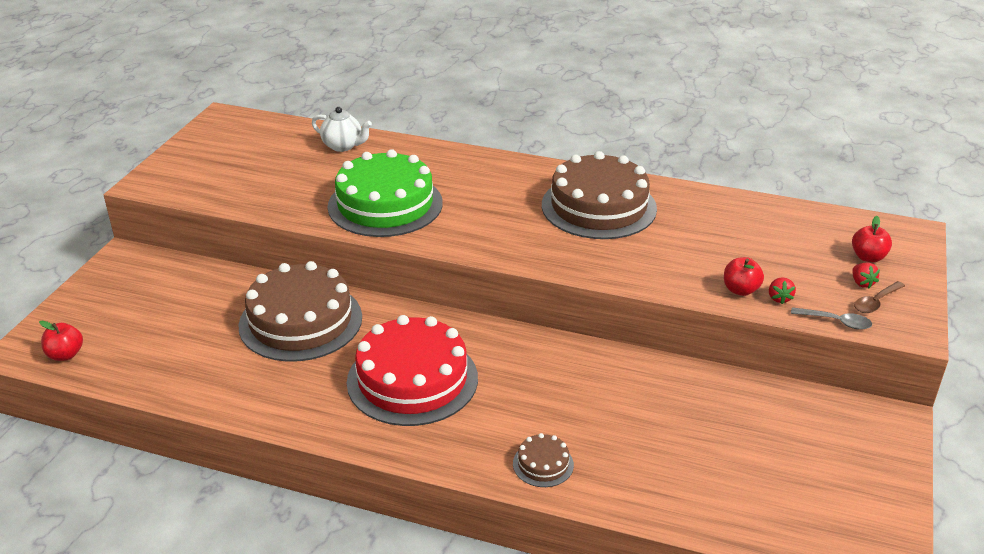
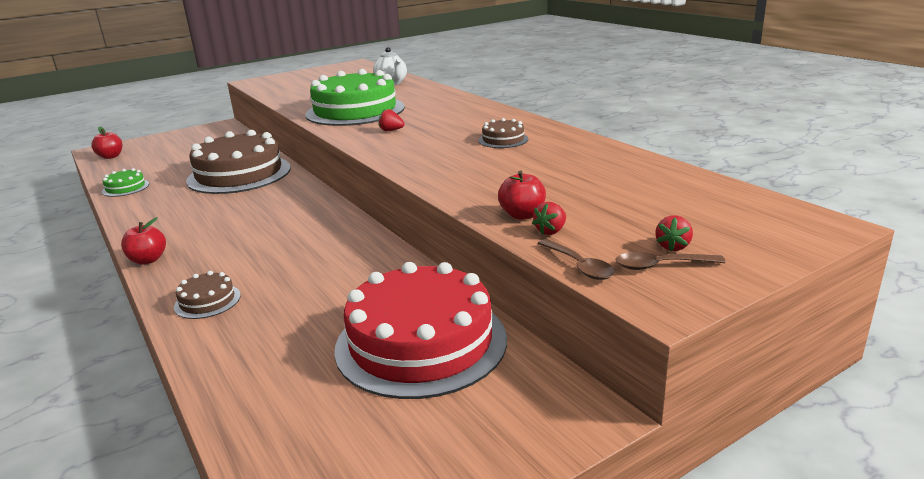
camera: 40 degrees right, 10 degrees down
(195, 389) = (125, 188): none -> green cake
(412, 379) = (235, 221): red cake -> red cake (421, 342)
(477, 224) = (391, 130): none -> red strawberry
(598, 207) = (503, 140): brown cake -> brown cake, size x0.42
(836, 322) = (579, 266): grey spoon -> brown spoon
(868, 257) = (721, 230): red apple -> red apple (148, 260)

